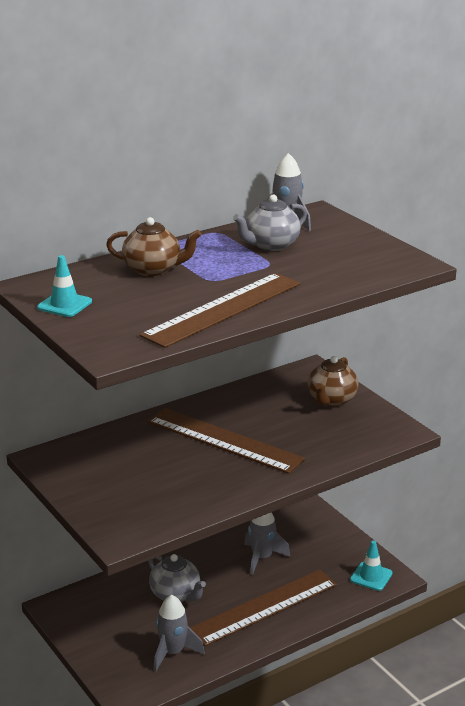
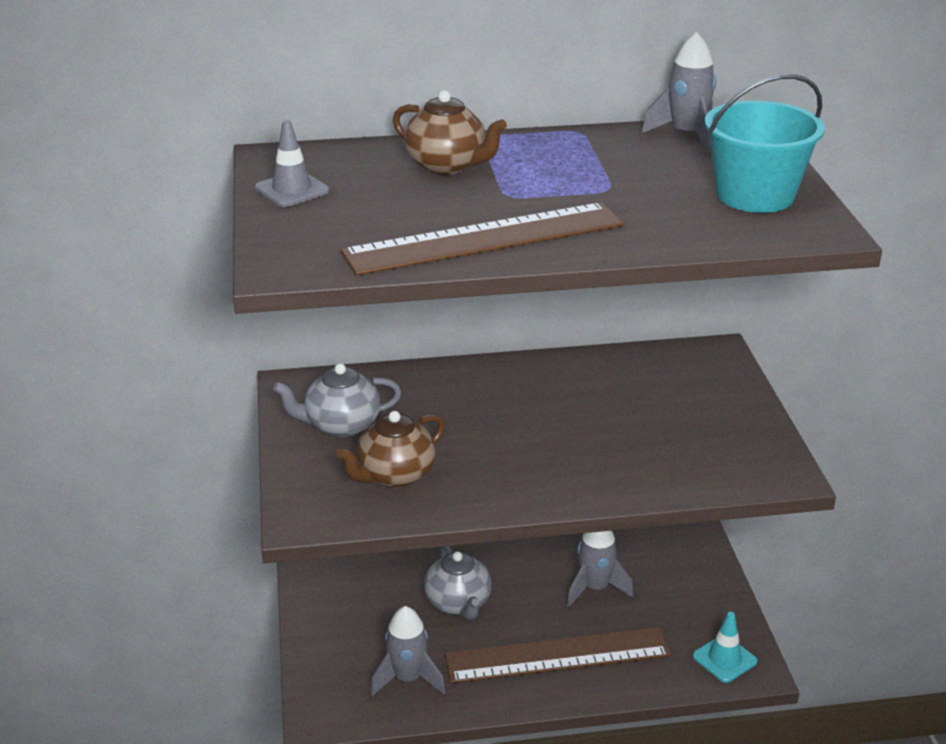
camera: 25 degrees right, 5 degrees up
(64, 305) = (292, 190): turquoise traffic cone -> grey traffic cone
(224, 440) = (529, 421): brown ruler -> none
(271, 245) = (634, 163): grey teapot -> grey teapot (341, 425)
(331, 400) = (713, 402): brown teapot -> brown teapot (394, 475)
(360, 251) = (755, 195): none -> turquoise bucket

